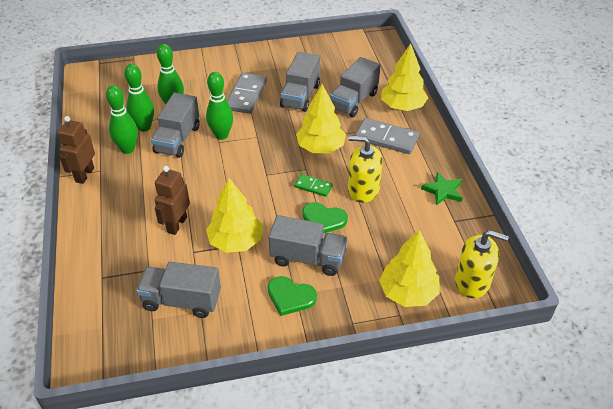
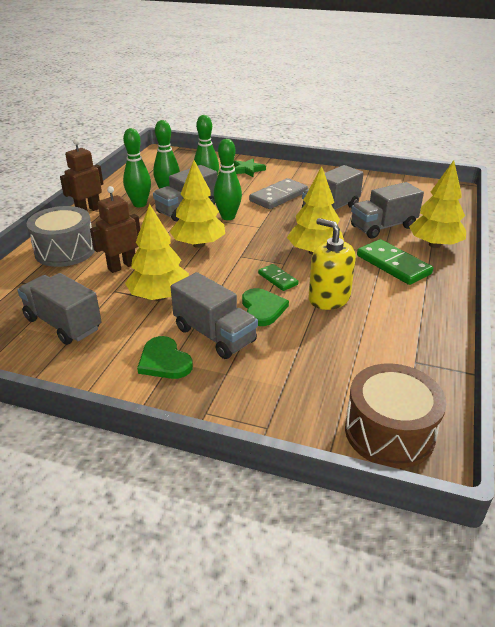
camera: 30 degrees right, 10 degrees down
(109, 229) = (65, 251): none -> grey drum
(323, 219) = (262, 309): green heart -> green heart turned 150 degrees counterclockwise
(386, 138) = (393, 264): grey domino -> green domino
(408, 293) = (296, 410): yellow tree -> yellow tree (198, 244)
(443, 191) = (423, 329): green star -> green star (247, 170)
(472, 282) = (389, 432): yellow soap dispenser -> brown drum

